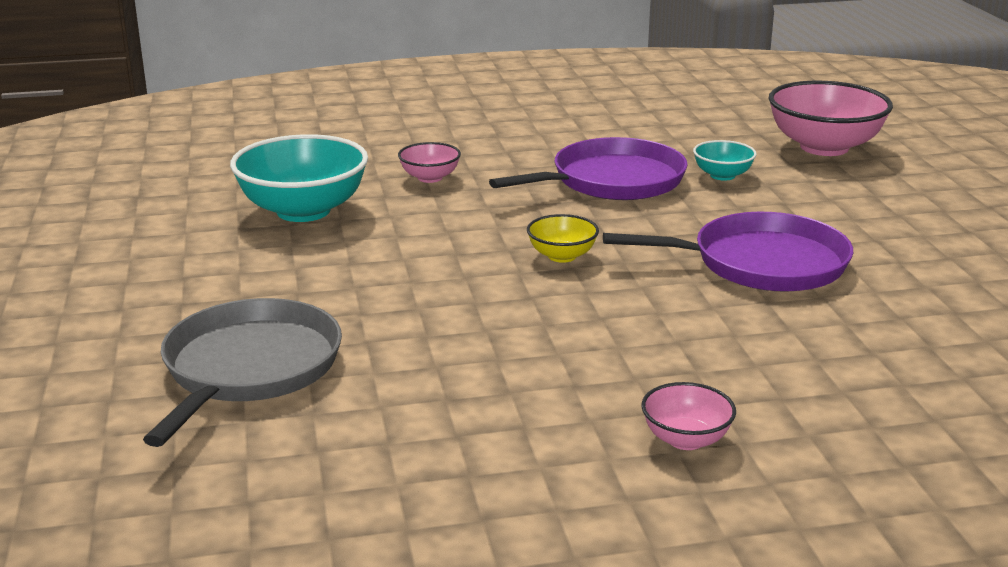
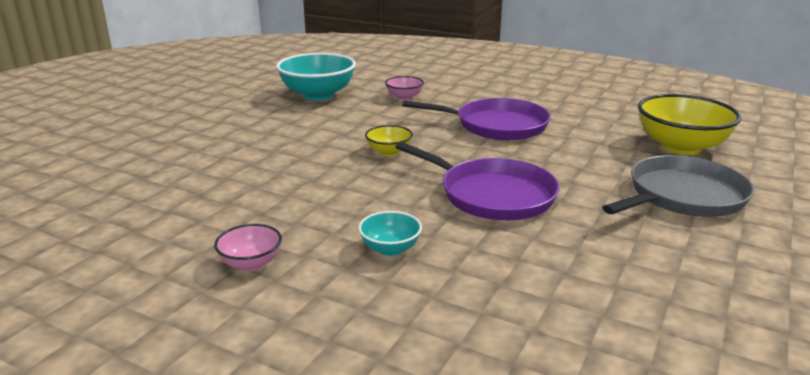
camera: 40 degrees right, 0 degrees up
(249, 369) = (159, 150): grey pan -> grey pan (682, 196)
(722, 175) = (571, 142): turquoise bowl -> turquoise bowl (390, 249)
(824, 147) = (680, 147): pink bowl -> yellow bowl

